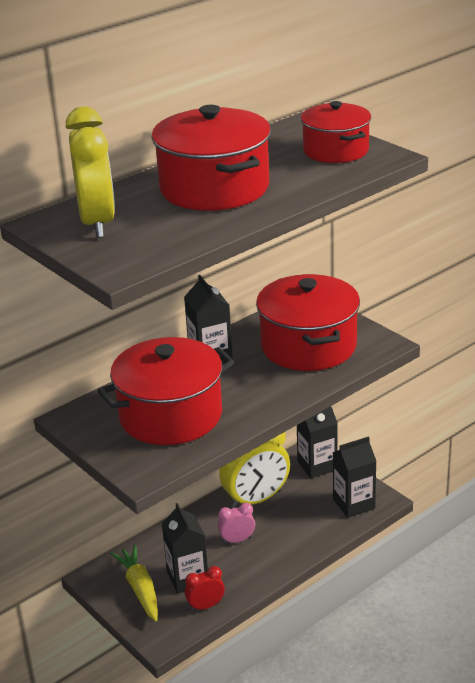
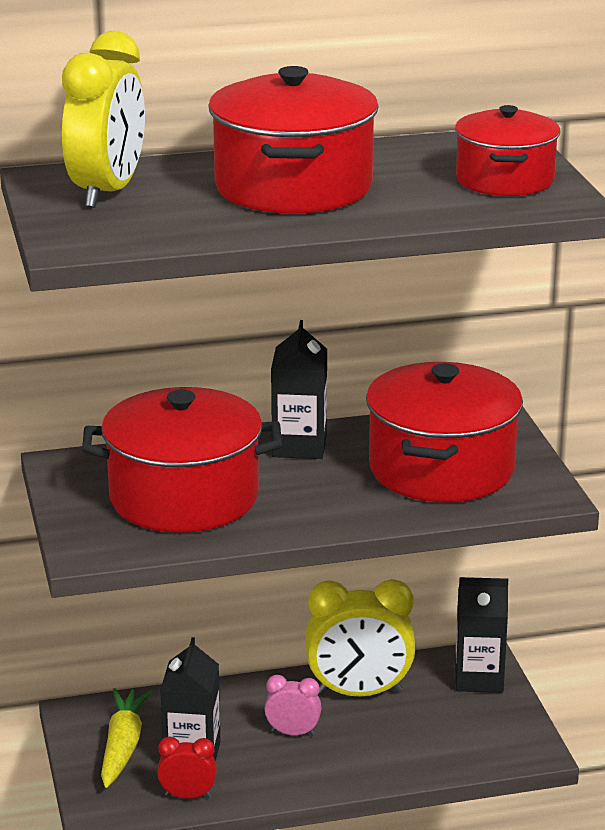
camera: 25 degrees right, 5 degrees down
(354, 504) = (489, 743): black carton -> none

